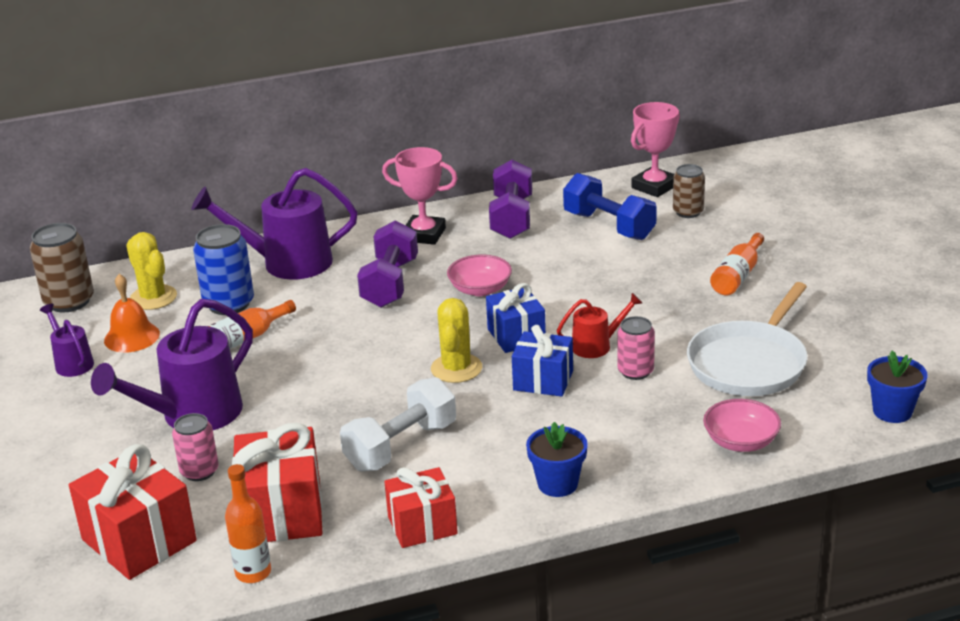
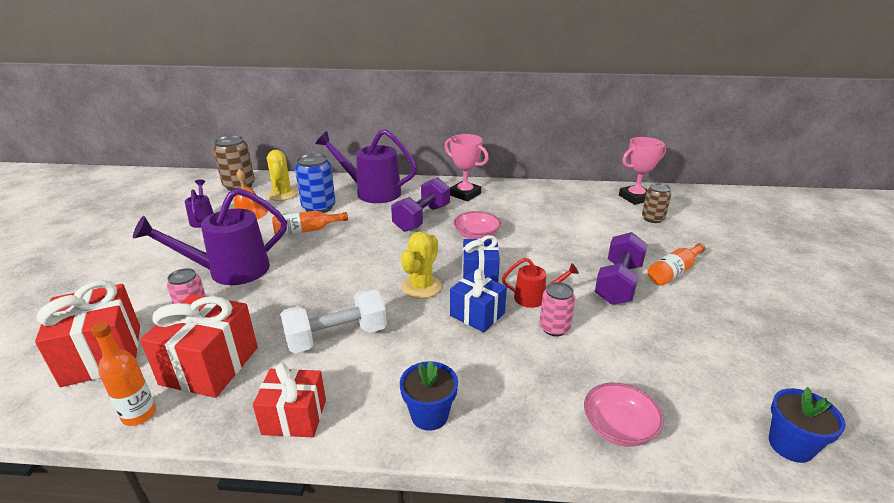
camera: 20 degrees right, 0 degrees up
(511, 218) = (527, 196): purple dumbbell -> purple dumbbell (618, 283)
(609, 226) = (590, 215): blue dumbbell -> none
(749, 363) = (656, 349): white pan -> none

